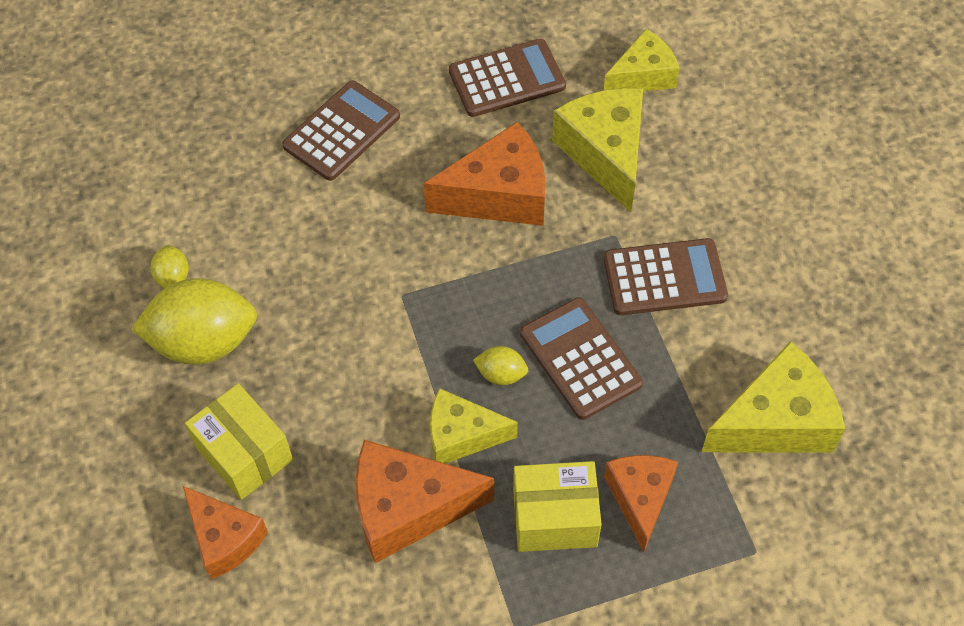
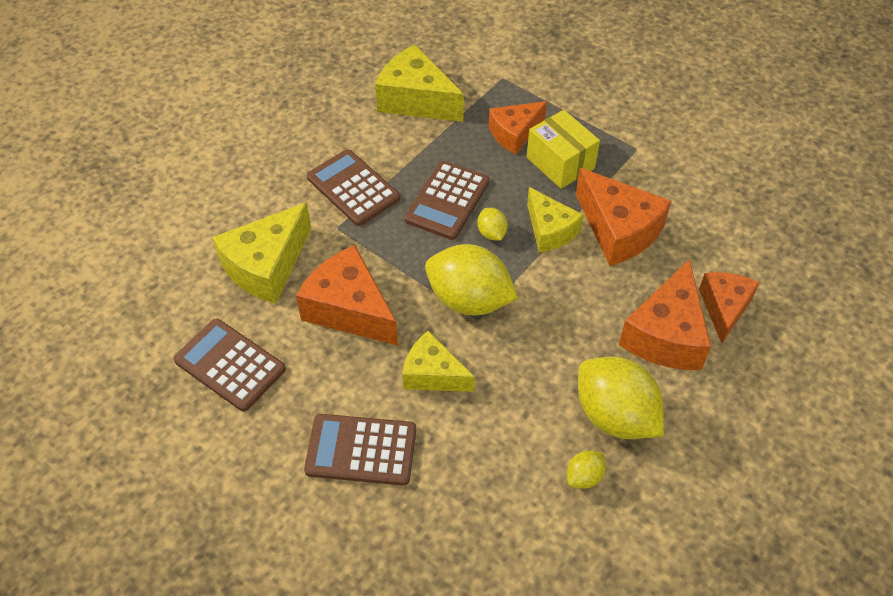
camera: 125 degrees left, 5 degrees down
(244, 454) = (666, 335): yellow box -> orange cheese
(430, 301) = (469, 300): none -> yellow lemon
(642, 76) = (173, 280): yellow cheese -> yellow cheese (433, 374)

